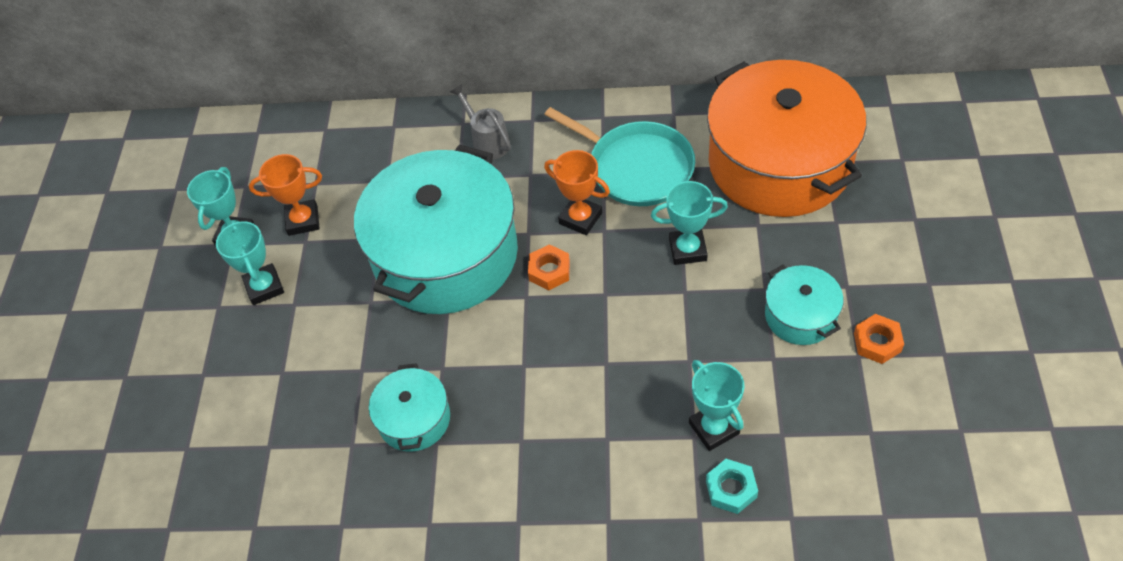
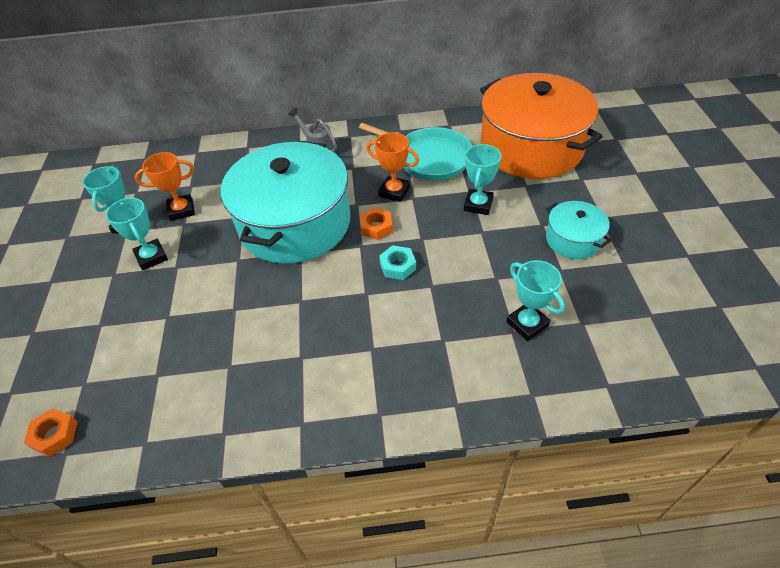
camera: 10 degrees left, 5 degrees down
(414, 419) = (281, 341): turquoise pot -> none
(687, 249) = (478, 205): turquoise trophy -> turquoise trophy turned 60 degrees counterclockwise
(731, 489) = (552, 368): turquoise nut -> turquoise nut (397, 266)
(877, 342) = (635, 252): orange nut -> orange nut (55, 435)

